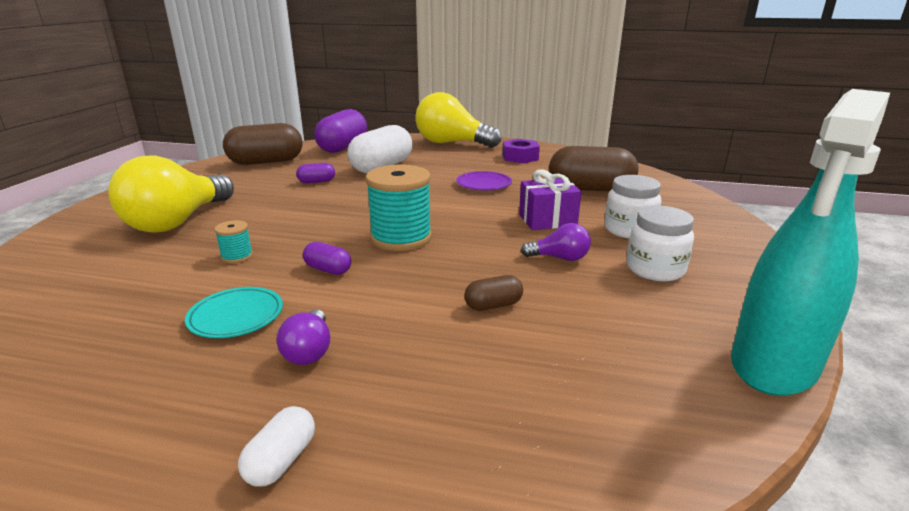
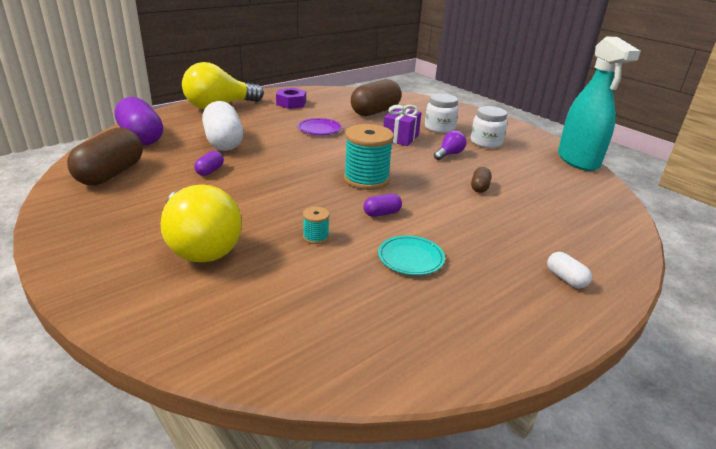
camera: 55 degrees left, 5 degrees up
(309, 351) = (476, 246): purple light bulb -> none

